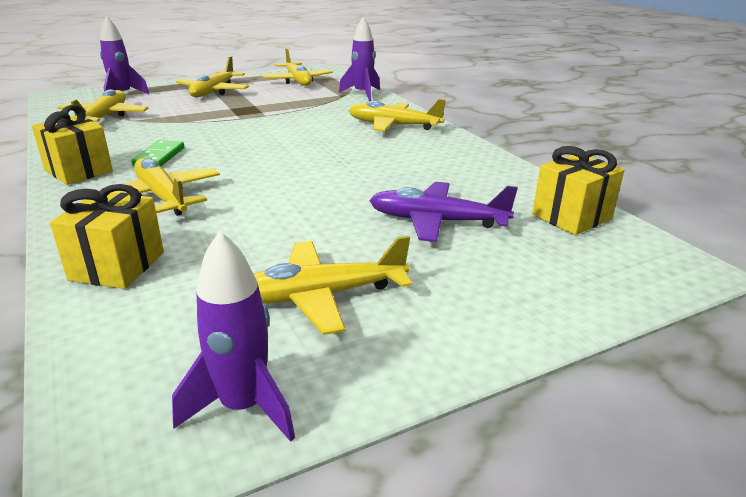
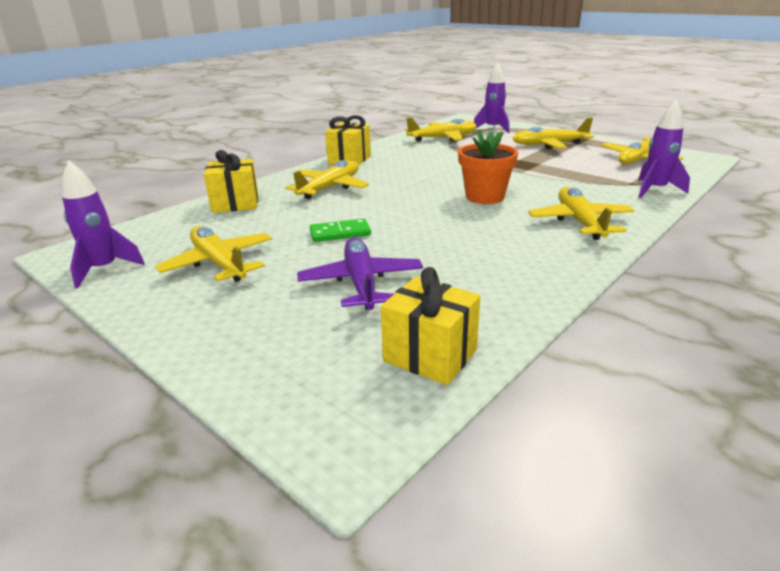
camera: 70 degrees right, 0 degrees up
(159, 157) = (392, 169): green domino -> green domino (340, 233)
(302, 139) = (484, 197): none -> orange flower pot

